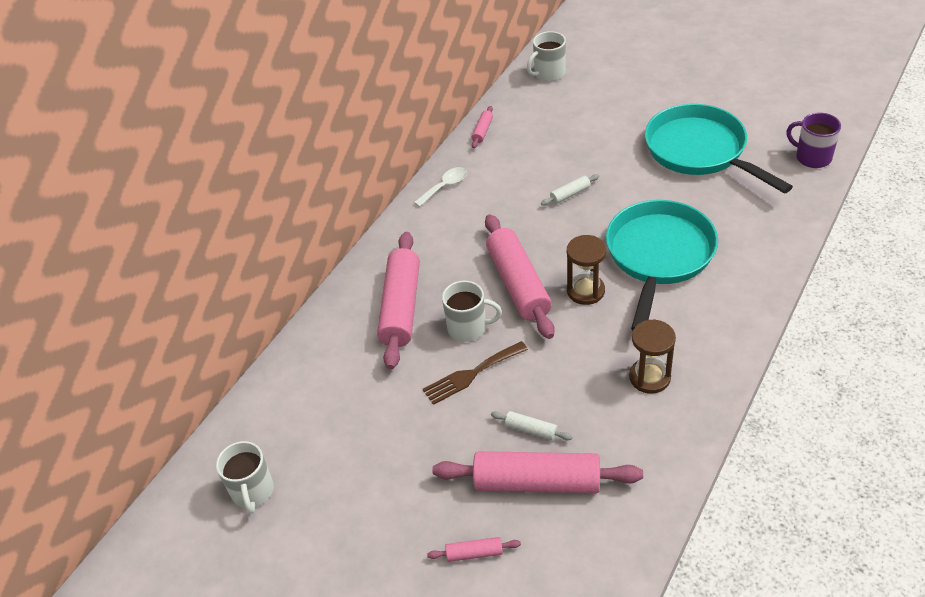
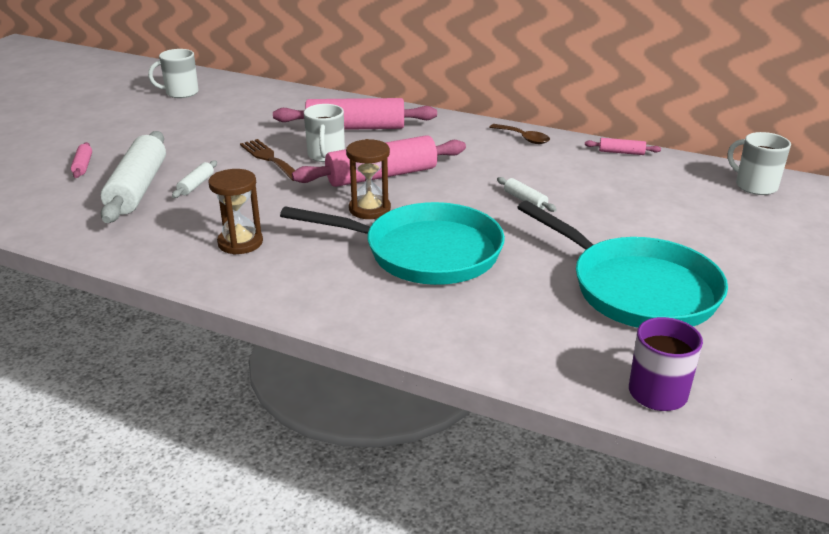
camera: 80 degrees right, 15 degrees down
(445, 186) = (523, 138): white spoon -> brown spoon
(537, 482) = (138, 188): pink rolling pin -> white rolling pin
(700, 151) = (636, 289): turquoise pan -> turquoise pan turned 90 degrees clockwise

